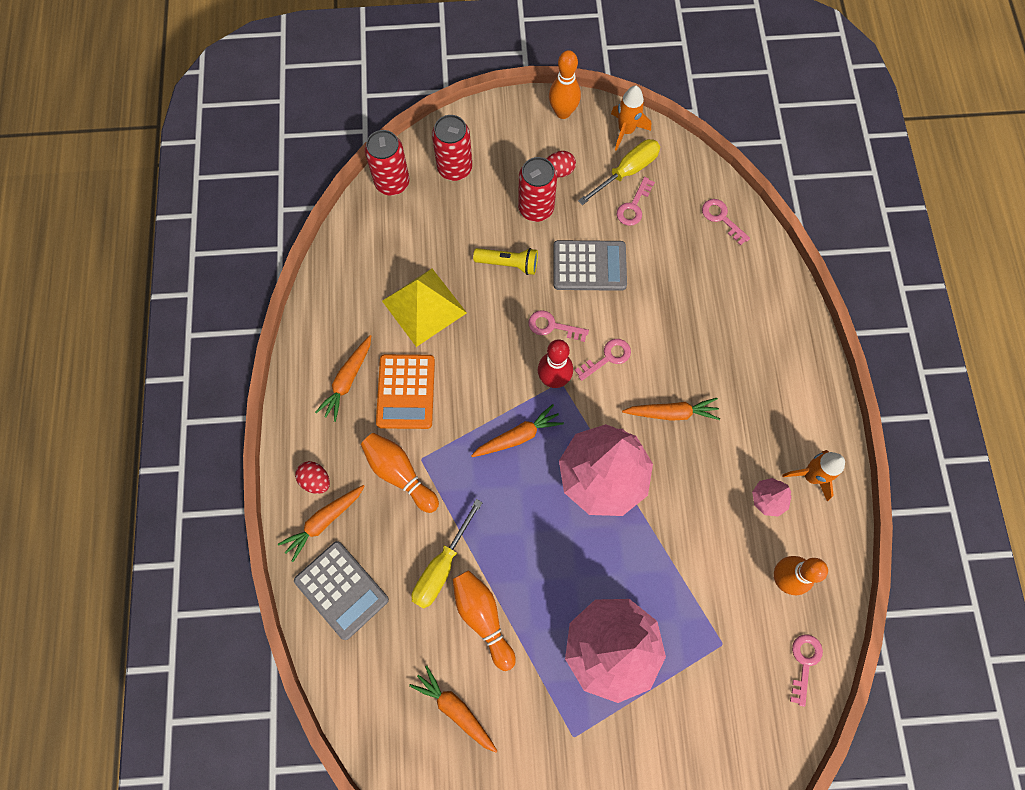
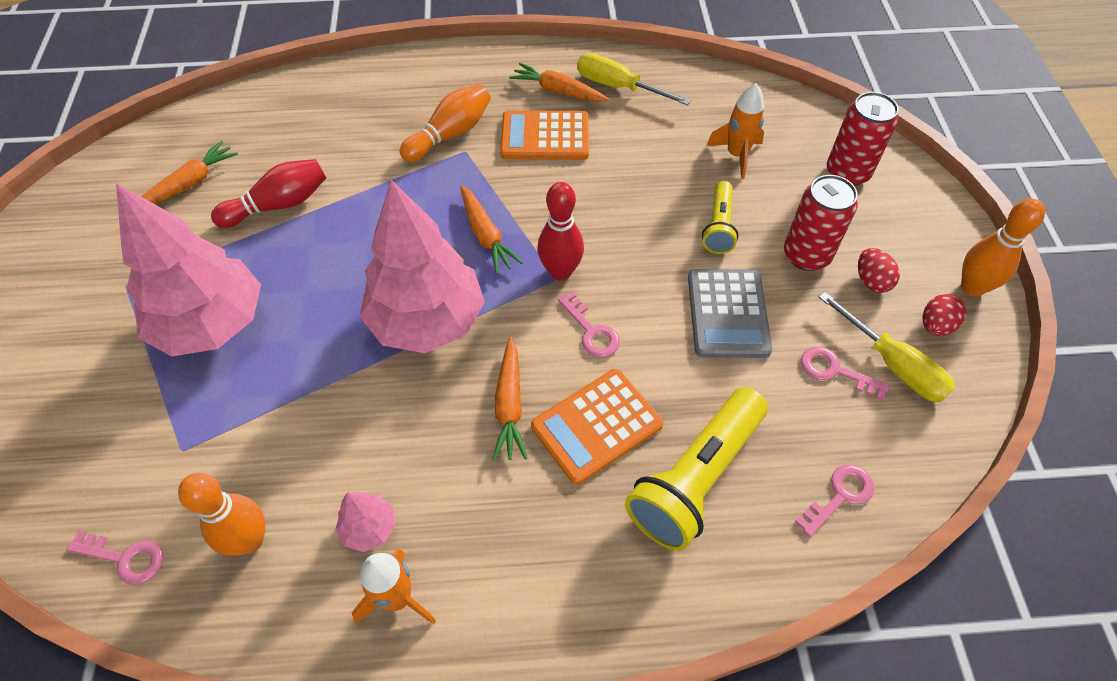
camera: 90 degrees right, 15 degrees down
(316, 480) = (449, 73): red egg -> red egg (935, 326)
(324, 521) = (405, 81): orange carrot -> none
(341, 590) = (333, 96): grey calculator -> none
(392, 183) = (812, 117): red can -> none
(424, 307) = (651, 149): yellow pyramid -> none
(442, 567) = (341, 170): yellow screwdriver -> yellow screwdriver (618, 87)
(483, 617) = (279, 205): orange bowling pin -> red bowling pin
(552, 326) = (634, 271): pink key -> none
(626, 131) = (966, 366): orange rocket -> orange rocket (736, 155)
(683, 356) = (596, 426): none -> orange calculator
(717, 297) = (696, 479): none -> yellow flashlight

